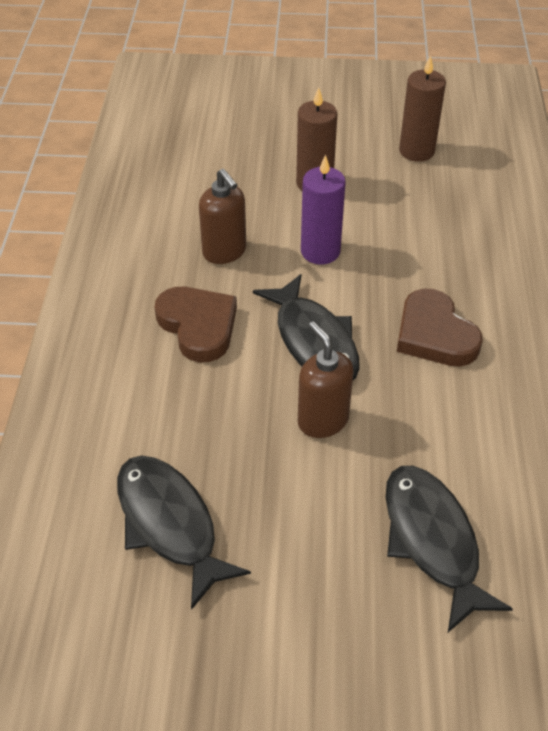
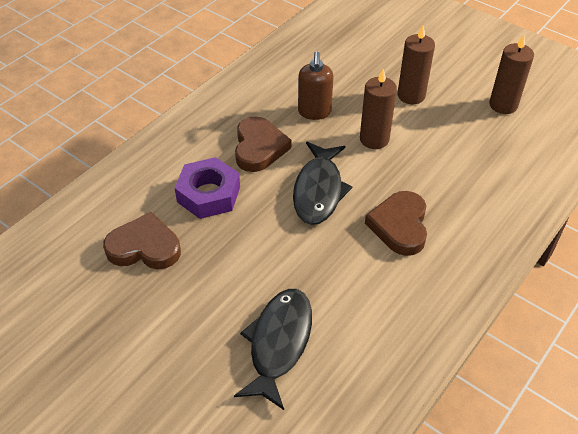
camera: 35 degrees right, 0 degrees up
(170, 524) = (144, 247): black fish -> brown heart
(189, 414) = (209, 194): none -> purple nut
(320, 251) = (374, 139): purple candle -> brown candle
(322, 420) = (280, 239): brown soap dispenser -> none

